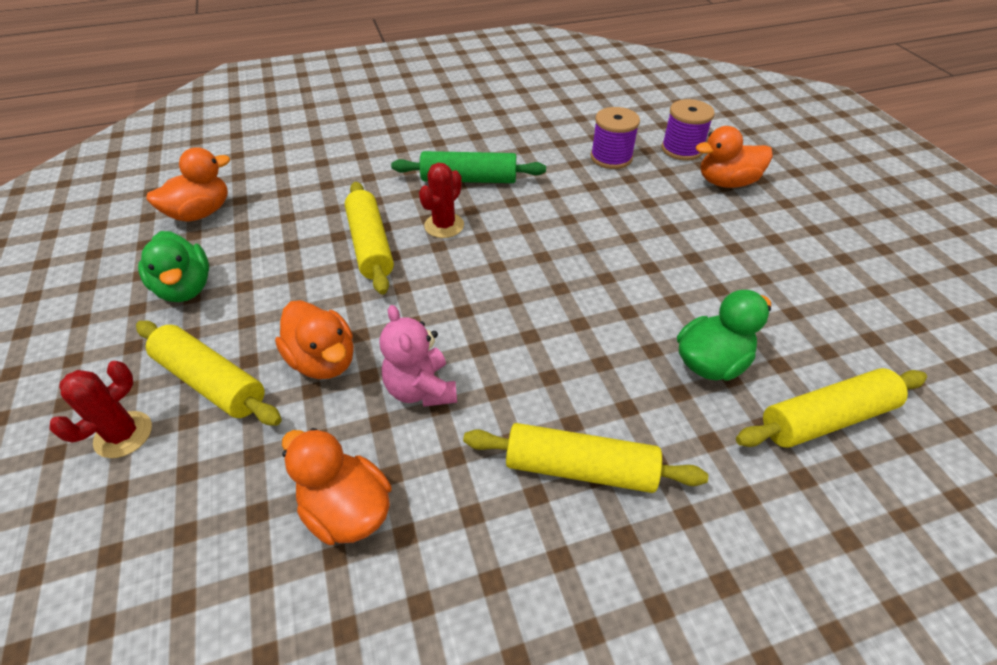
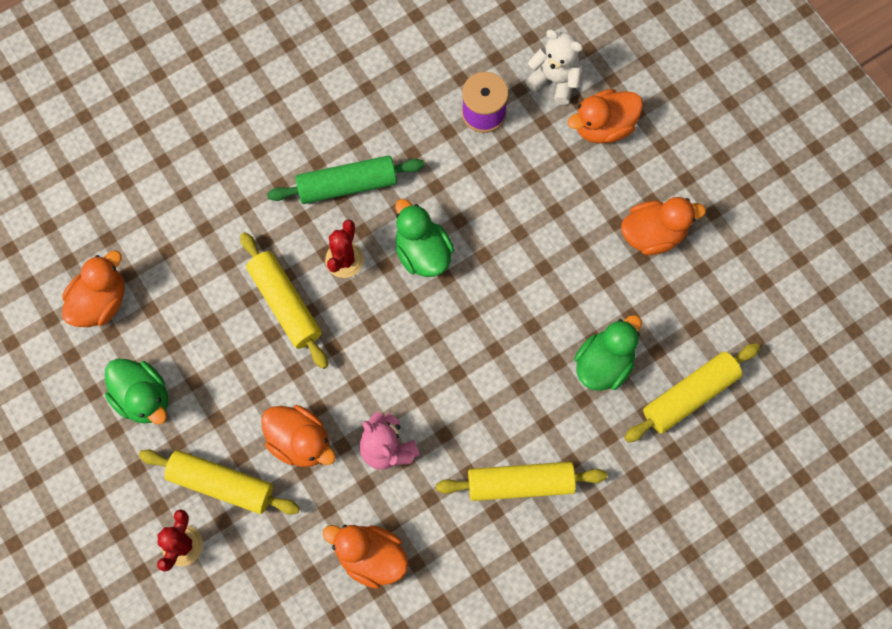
camera: 15 degrees left, 25 degrees up
(524, 234) = (422, 252): none -> green duck
(682, 149) = (554, 80): purple spool -> white teddy bear
(776, 263) = (653, 234): none -> orange duck

